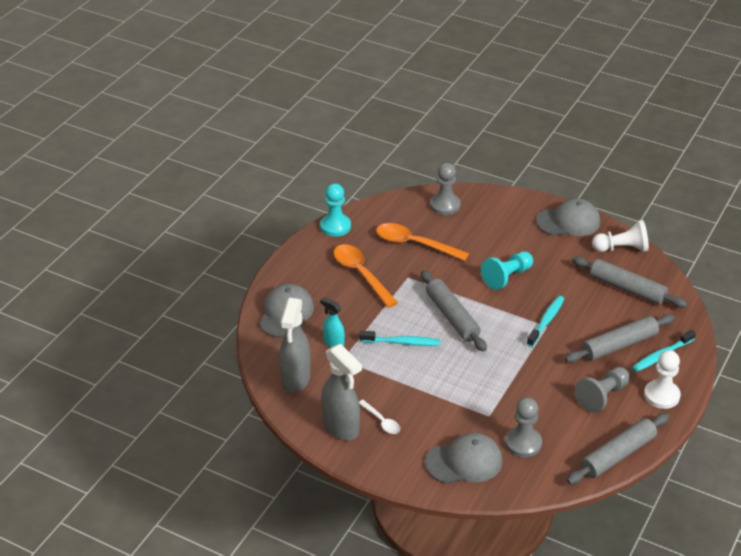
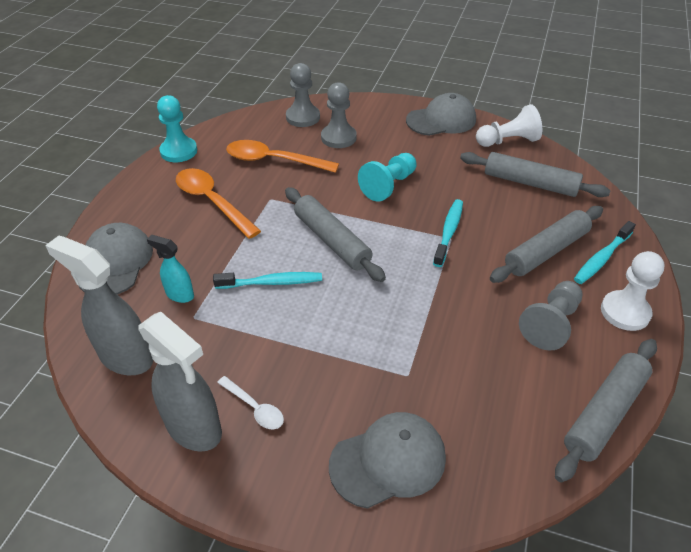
camera: 10 degrees left, 5 degrees up
(295, 380) = (125, 357): grey spray bottle -> grey spray bottle turned 120 degrees clockwise
(523, 443) = (466, 414): grey pawn -> grey pawn (338, 138)

